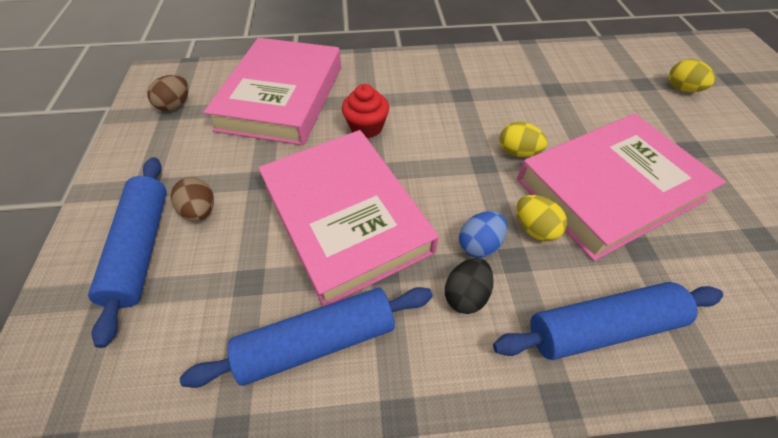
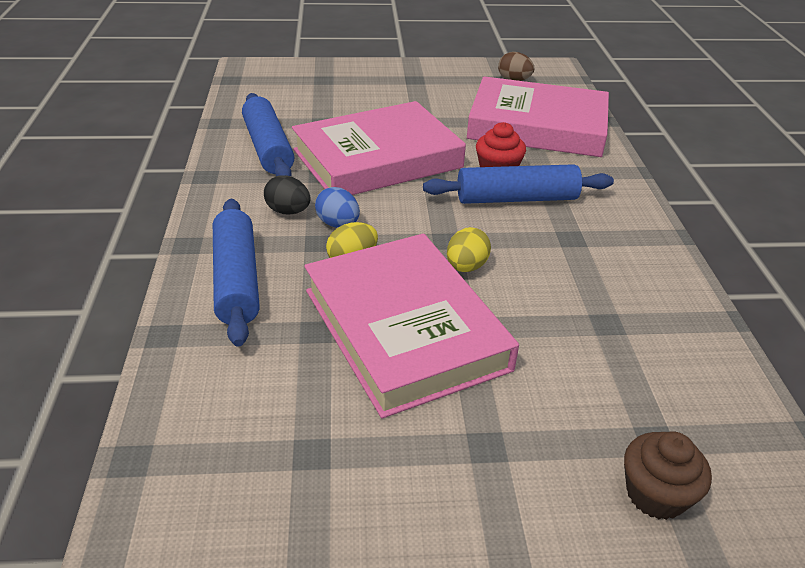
camera: 90 degrees right, 15 degrees down
(142, 248) = (357, 85): blue rolling pin -> blue rolling pin (516, 199)
(200, 211) = (389, 101): brown egg -> none
(681, 89) = (655, 494): yellow egg -> brown cupcake

